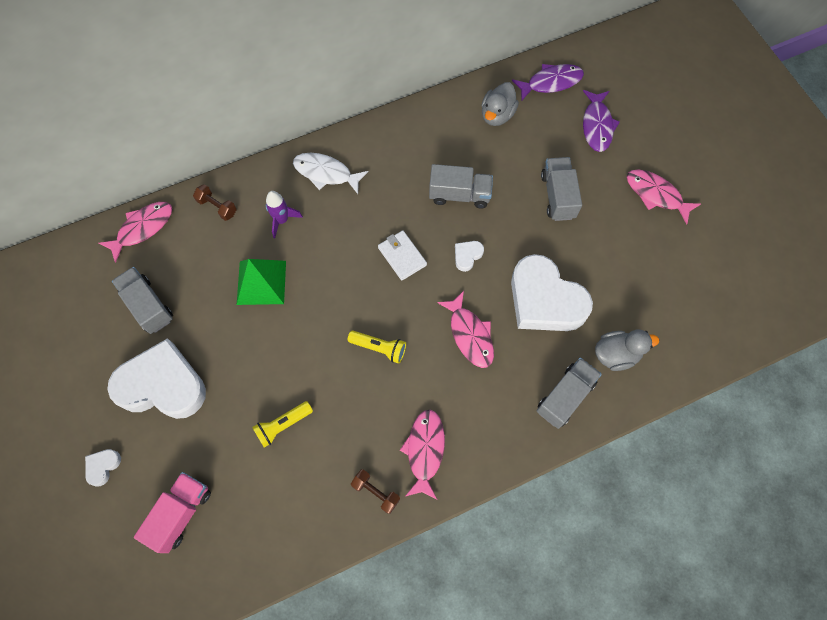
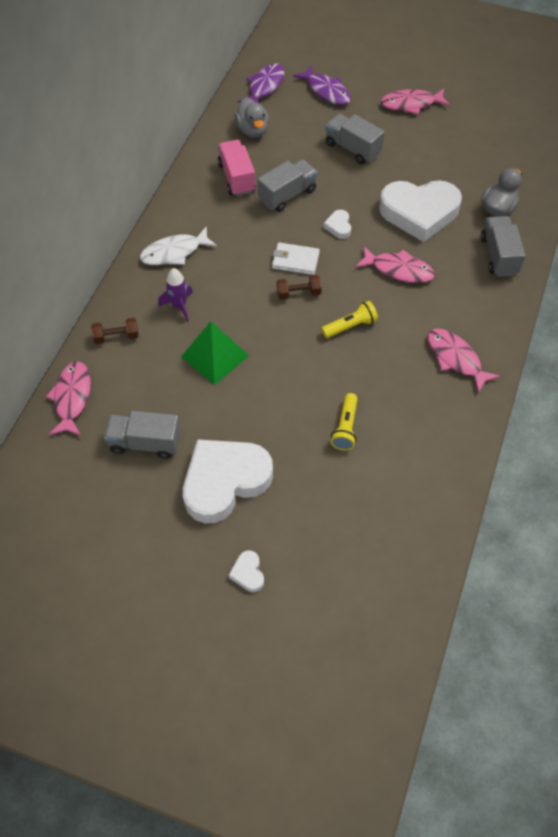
camera: 45 degrees left, 10 degrees down
(181, 513) = (345, 545): pink truck -> pink truck (237, 178)
(376, 492) = (456, 410): brown dumbbell -> brown dumbbell (298, 293)

